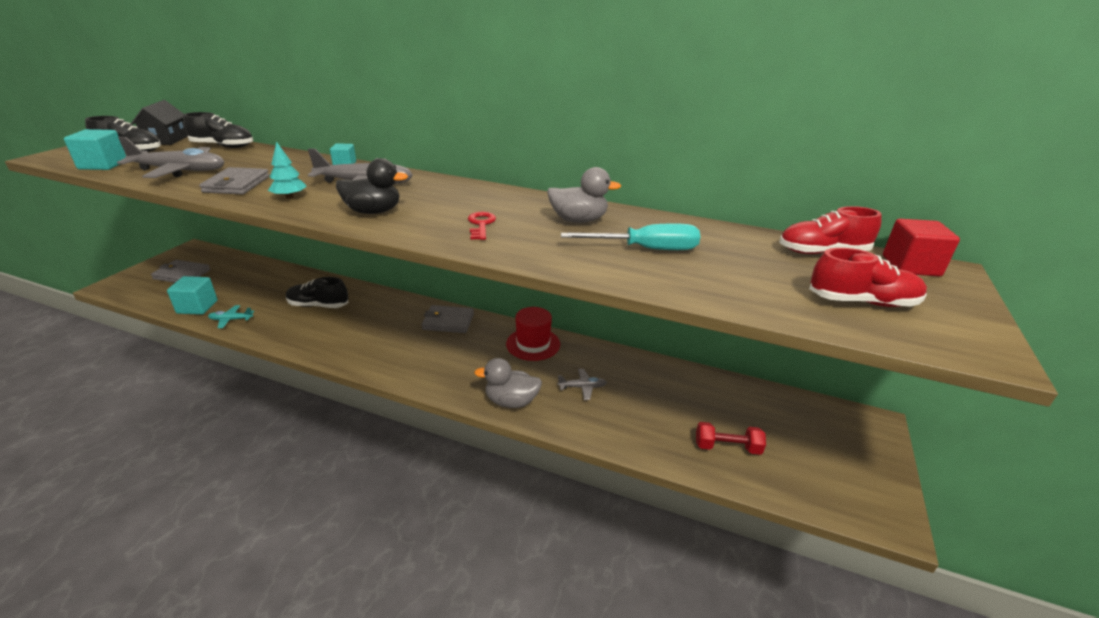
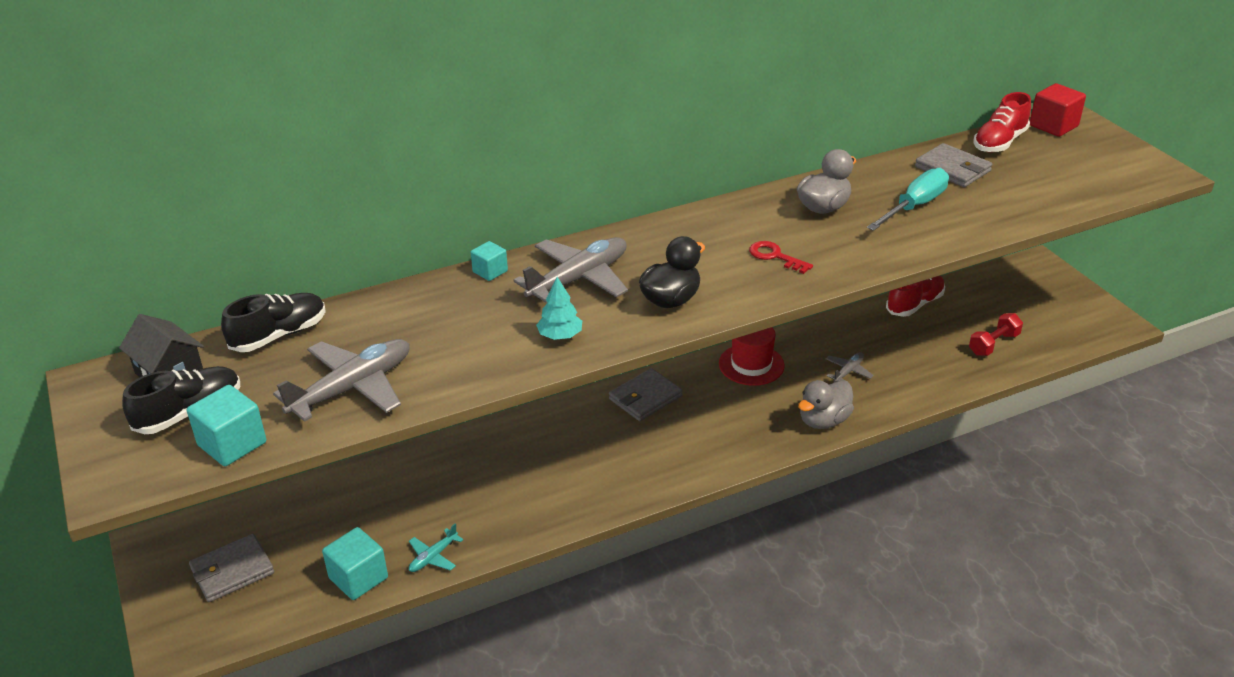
camera: 45 degrees left, 5 degrees up
(237, 184) = (467, 359): grey wallet -> grey wallet (953, 169)
(318, 305) = (488, 476): black shoe -> none
(862, 302) = (1077, 173): red shoe -> red shoe (914, 304)

